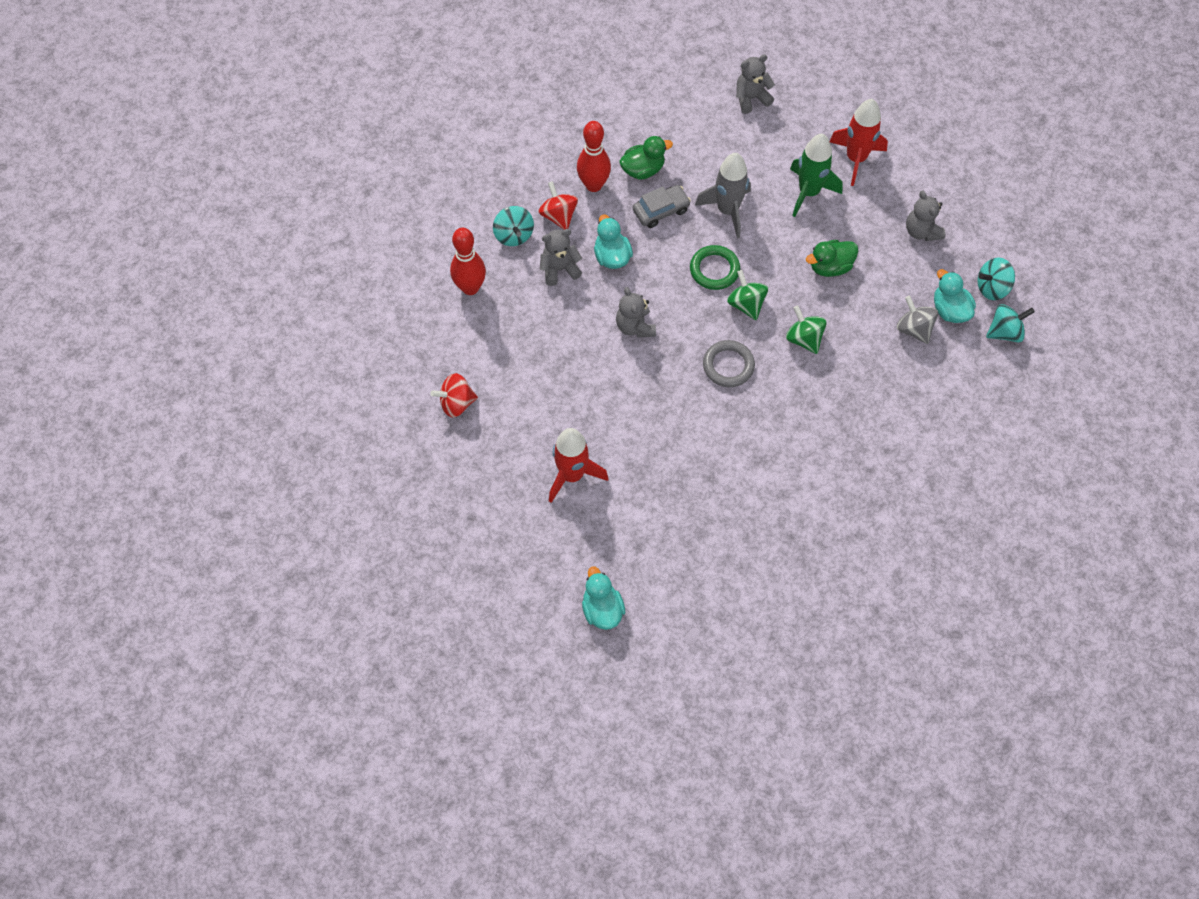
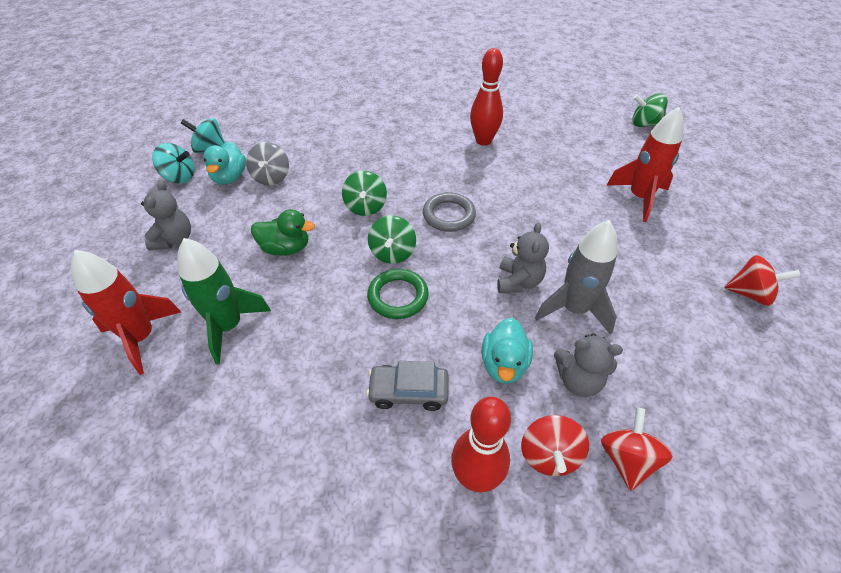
camera: 150 degrees left, 15 degrees down
(470, 288) = (710, 413): red bowling pin -> red bowling pin (483, 141)
(514, 235) = (627, 459): turquoise spinning top -> red spinning top
(602, 609) = (644, 124): turquoise duck -> green spinning top
(643, 169) = (392, 464): green duck -> none
(727, 210) = (332, 351): grey rocket -> grey rocket (574, 309)
(751, 98) = (158, 497): grey teddy bear -> none

